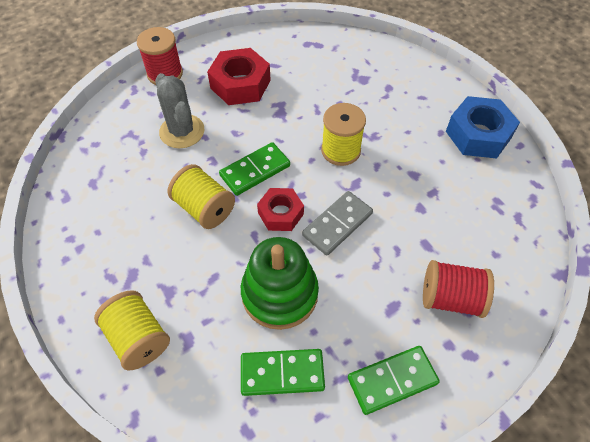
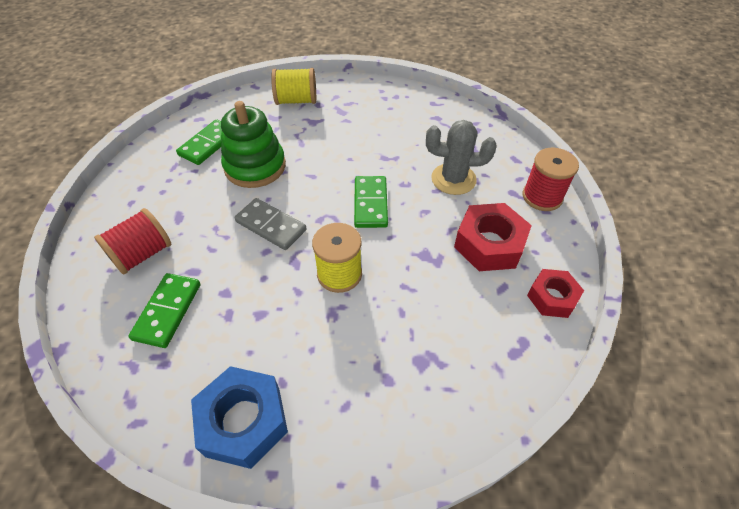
camera: 125 degrees right, 5 degrees down
(204, 208) = (361, 161): yellow spool -> none
(280, 213) = (315, 198): red nut -> red nut (552, 297)
(337, 224) = (271, 226): grey domino -> grey domino turned 45 degrees counterclockwise
(392, 380) = (143, 187): green domino -> green domino (168, 311)

